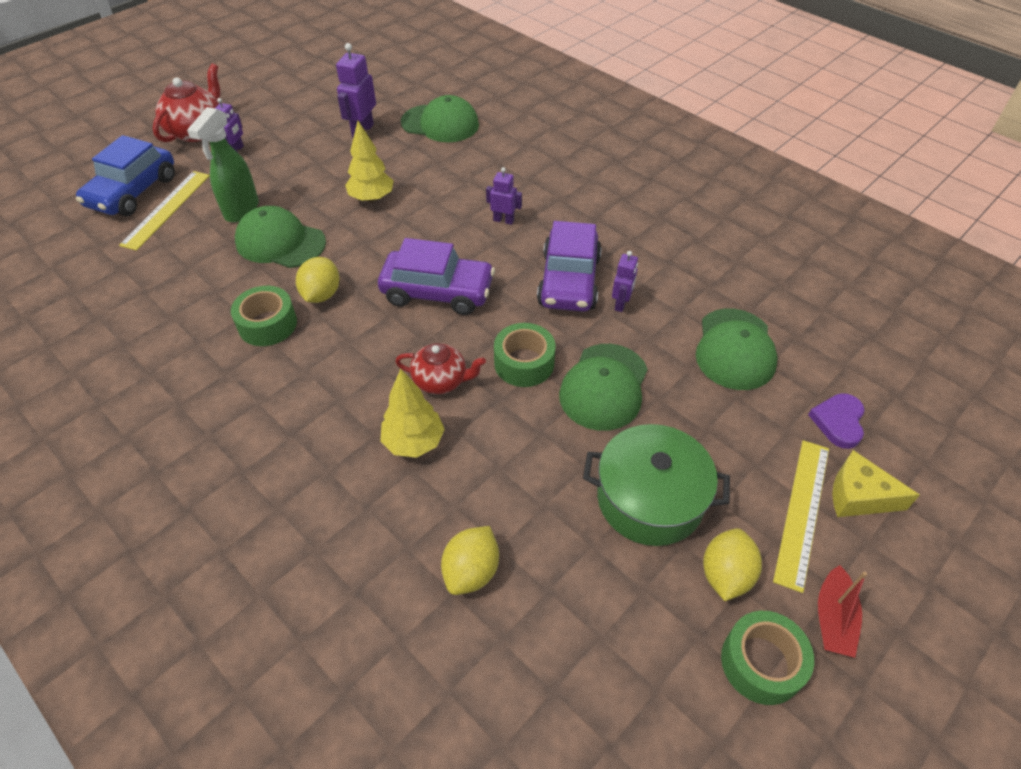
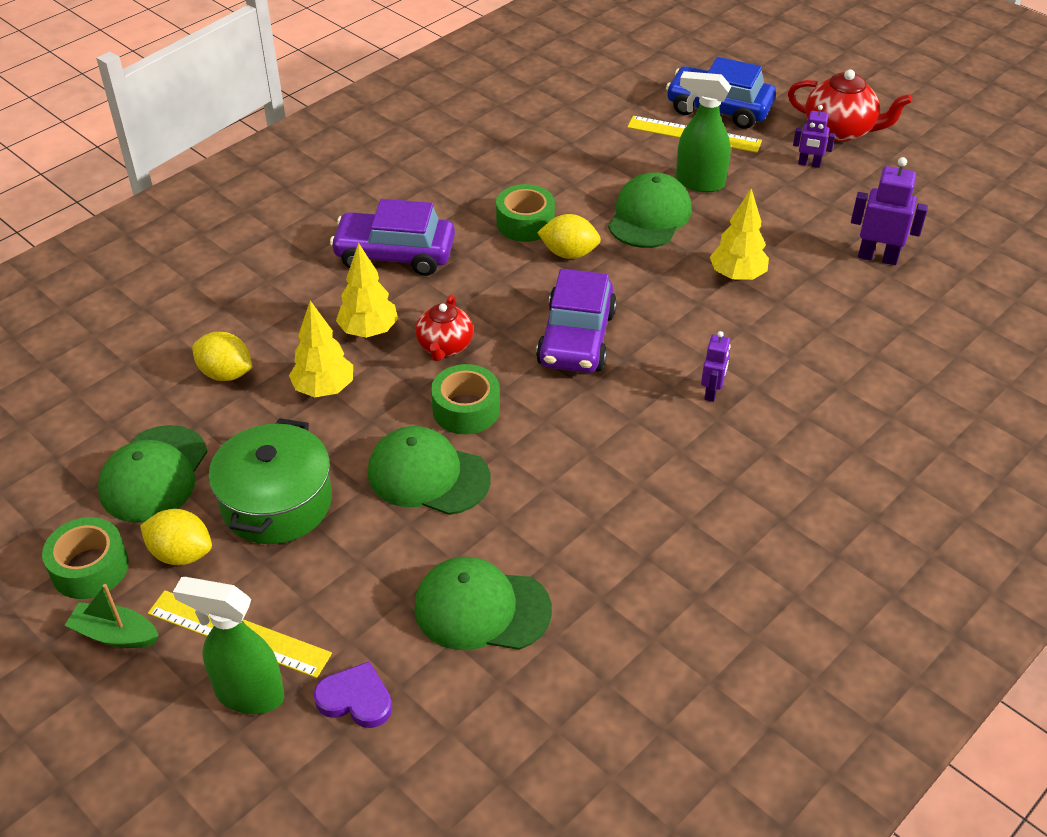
camera: 90 degrees right, 5 degrees down
(440, 123) = (916, 327): green cap -> green cap (154, 474)
(497, 474) = (324, 389): none -> yellow tree
(569, 281) = (601, 452): purple car -> purple car (395, 255)
(621, 304) = (561, 500): purple robot -> none
(833, 619) = (115, 634): red boat -> green boat
(858, 496) = (248, 694): yellow cheese -> green spray bottle

